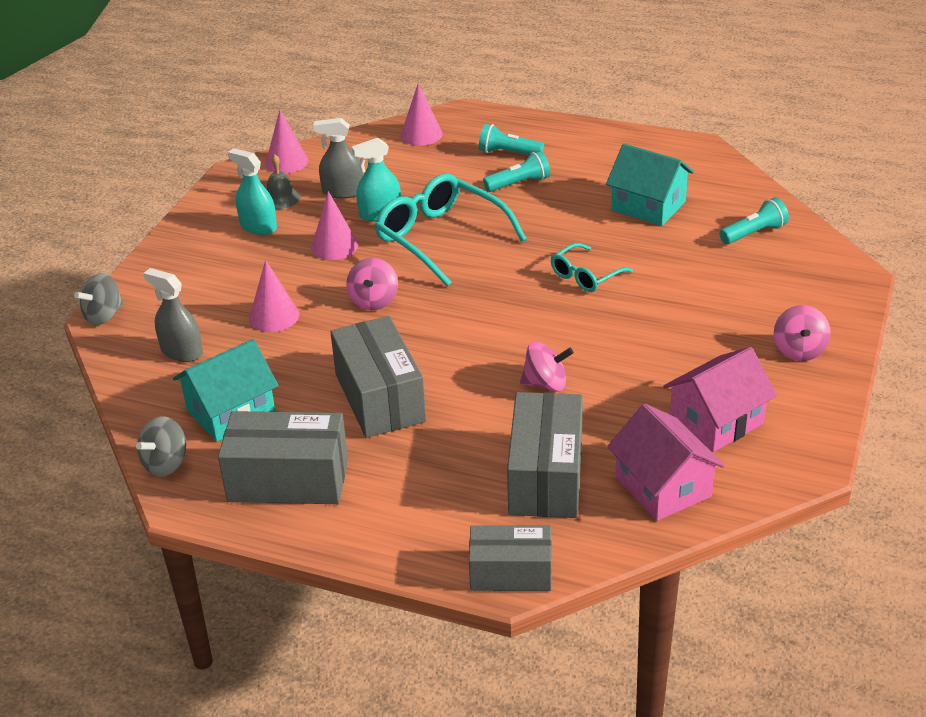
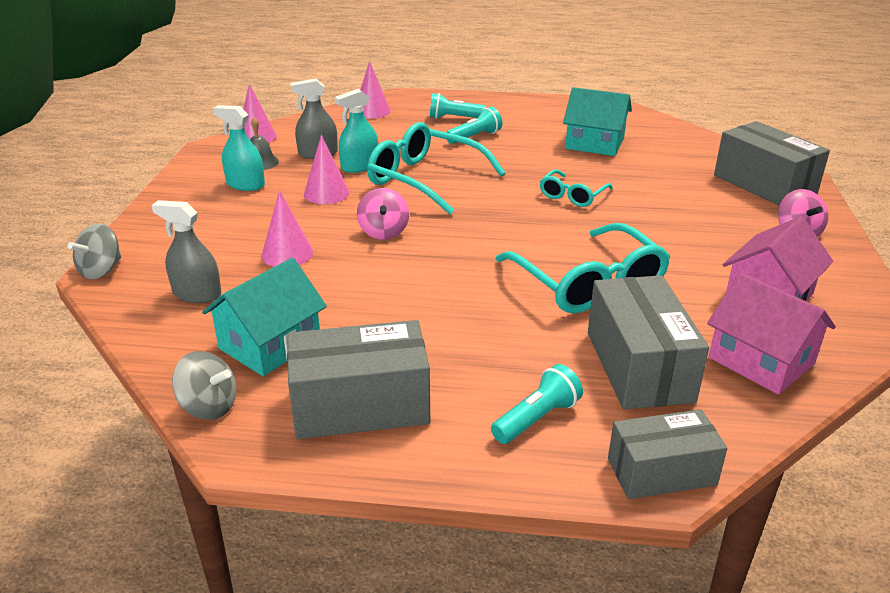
camera: 15 degrees left, 5 degrees down
(166, 463) = (209, 407): grey spinning top -> grey spinning top turned 90 degrees counterclockwise
(379, 398) = (427, 313): grey box -> grey box (764, 185)
(545, 384) = (588, 283): pink spinning top -> turquoise glasses
(754, 233) = (695, 155): turquoise flashlight -> turquoise flashlight (537, 418)

